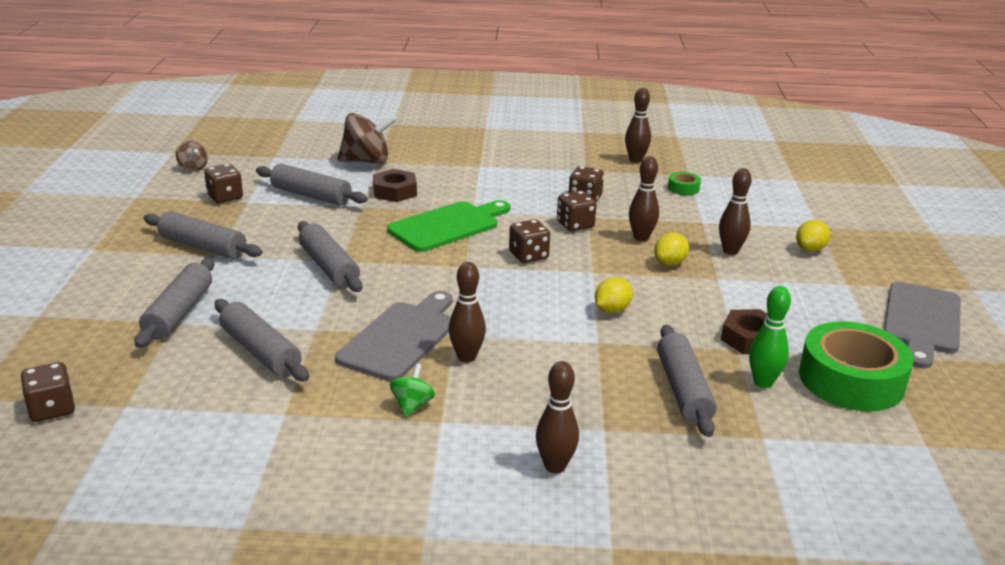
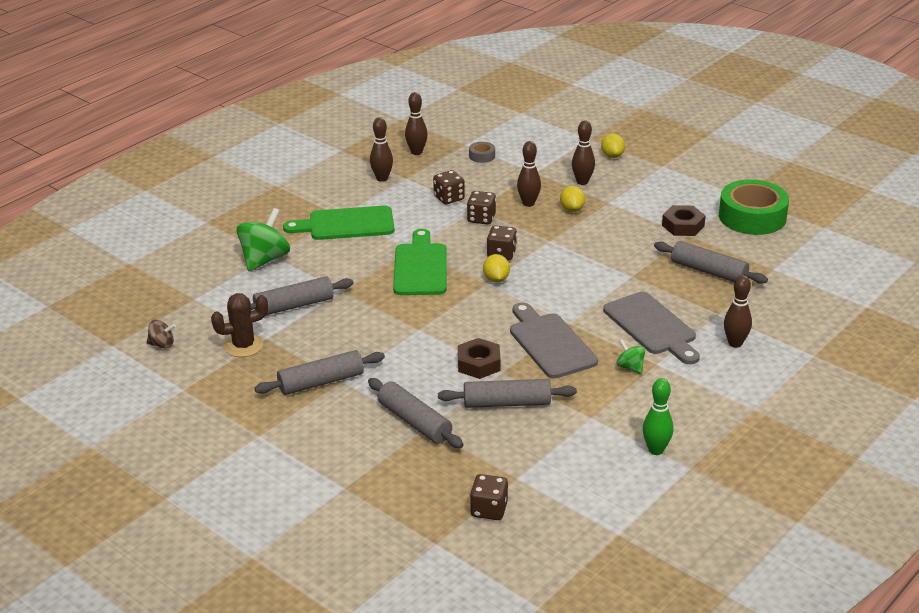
camera: 50 degrees left, 5 degrees up
(225, 197) = (243, 346): brown dice -> brown cactus
(329, 267) = (422, 337): grey rolling pin -> none
(367, 161) = (265, 259): brown spinning top -> green spinning top
(395, 191) = (336, 267): brown nut -> brown nut (479, 364)
(466, 357) = (599, 328): brown bowling pin -> brown bowling pin (382, 178)
(469, 172) = (346, 224): none -> green cutting board
(612, 310) = (603, 255): yellow lemon -> yellow lemon (496, 279)
(683, 188) = (482, 156): green tape -> grey tape
(763, 382) = (727, 244): green bowling pin -> green bowling pin (656, 450)
(922, 321) = (723, 166): grey cutting board -> grey cutting board (652, 326)

